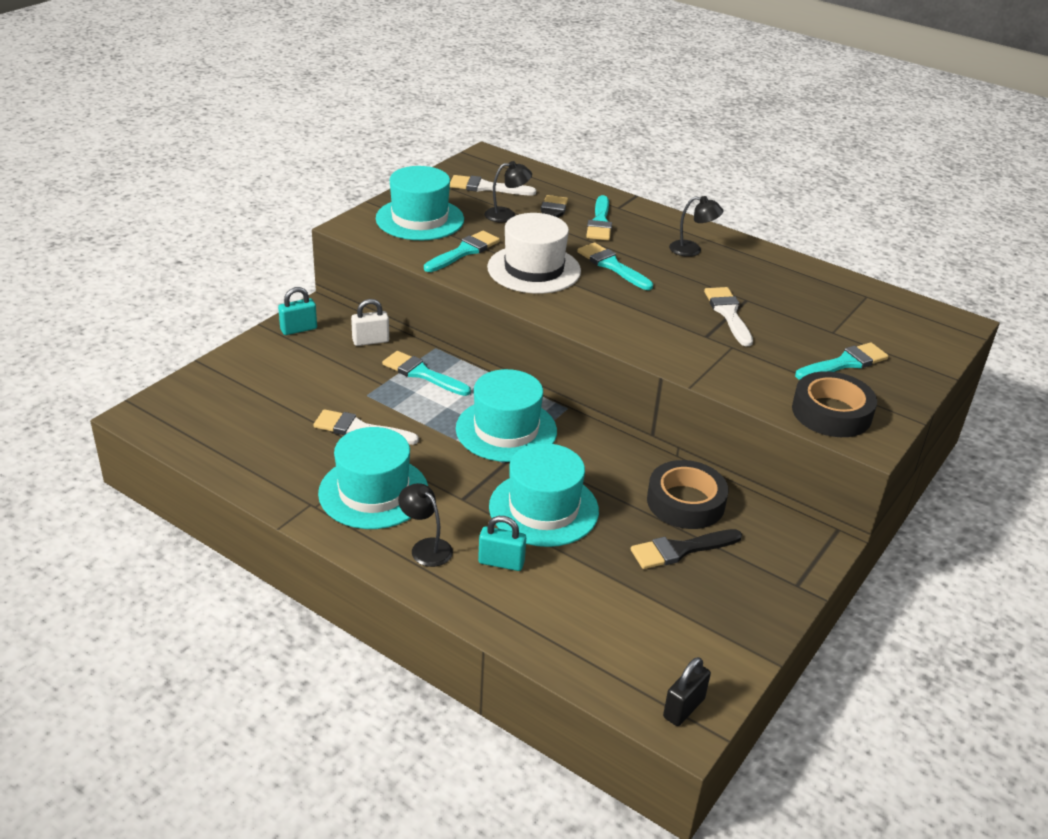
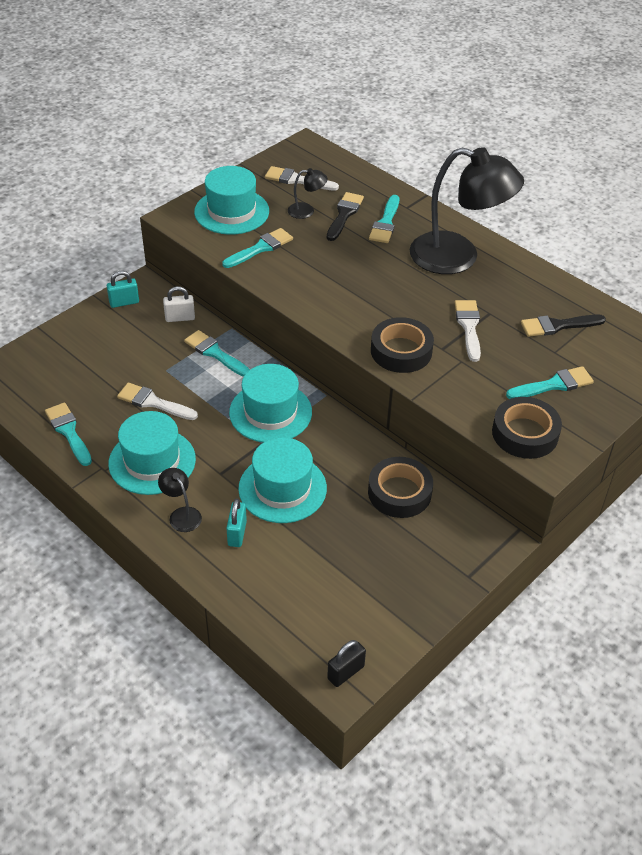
camera: 10 degrees right, 10 degrees up
(501, 562) = (237, 533): turquoise padlock -> turquoise padlock turned 75 degrees clockwise
(534, 269) = (315, 270): white hat -> none
(612, 266) = (383, 270): turquoise brush -> turquoise brush (68, 432)
(660, 341) = (401, 351): none -> black tape
(680, 550) = (382, 535): black brush -> black brush (557, 326)
(692, 250) = (458, 257): black lamp -> black lamp, size x2.45

